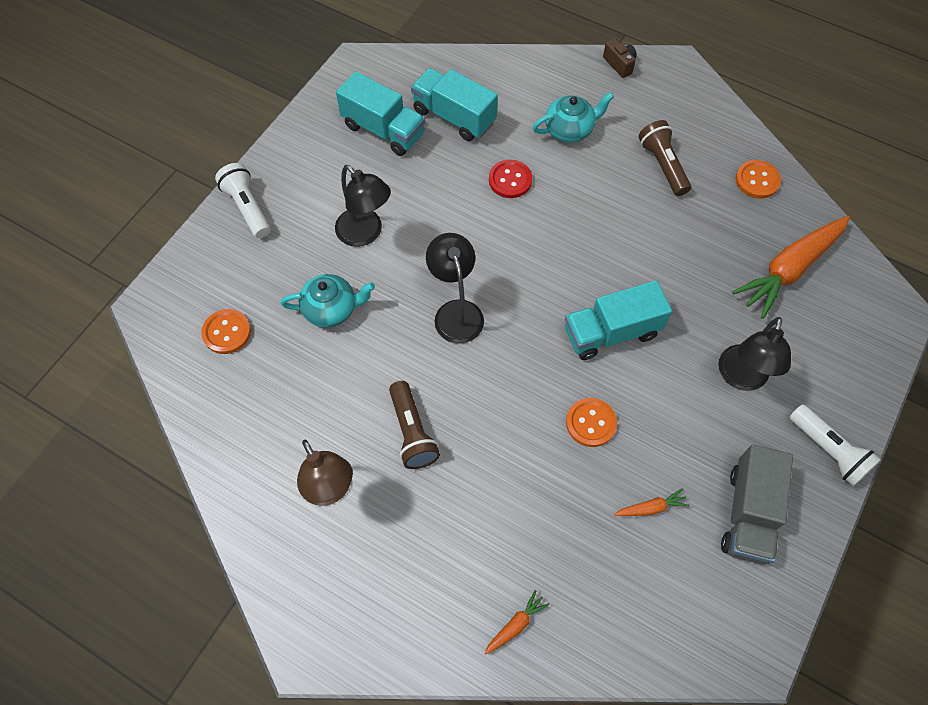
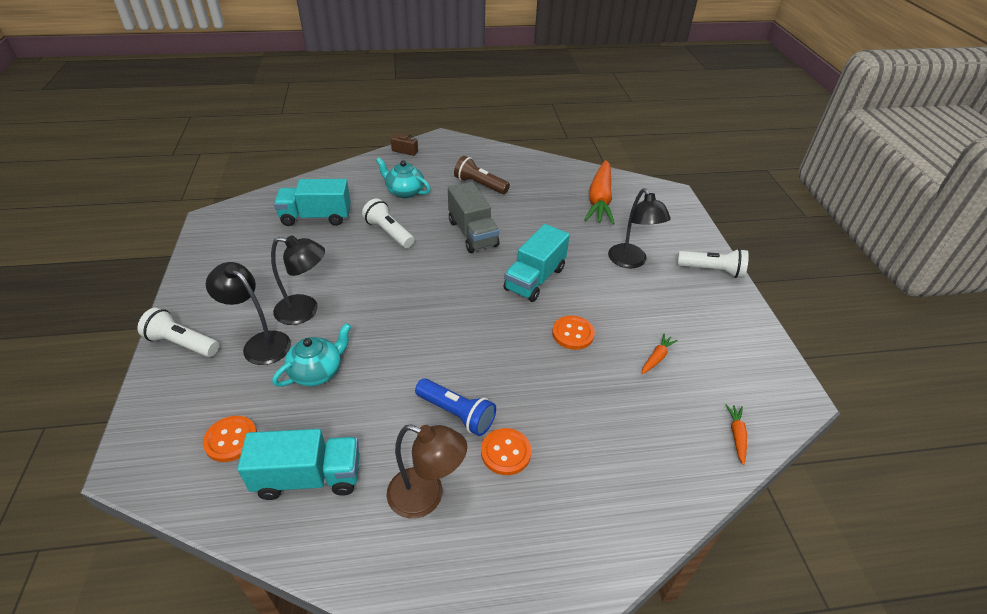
camera: 40 degrees left, 20 degrees down
(383, 130) = (266, 246): turquoise truck -> turquoise truck (308, 477)
(412, 432) = (457, 414): brown flashlight -> blue flashlight
(456, 312) = (419, 322): black lamp -> black lamp (260, 343)
(510, 180) = (389, 233): red button -> white flashlight
(515, 625) = (652, 489): orange carrot -> orange carrot (736, 436)
(569, 129) = (404, 192): turquoise teapot -> turquoise teapot turned 90 degrees counterclockwise
(748, 513) = (710, 326): grey truck -> grey truck (472, 233)
(757, 180) = (540, 169): orange button -> orange button (506, 452)

